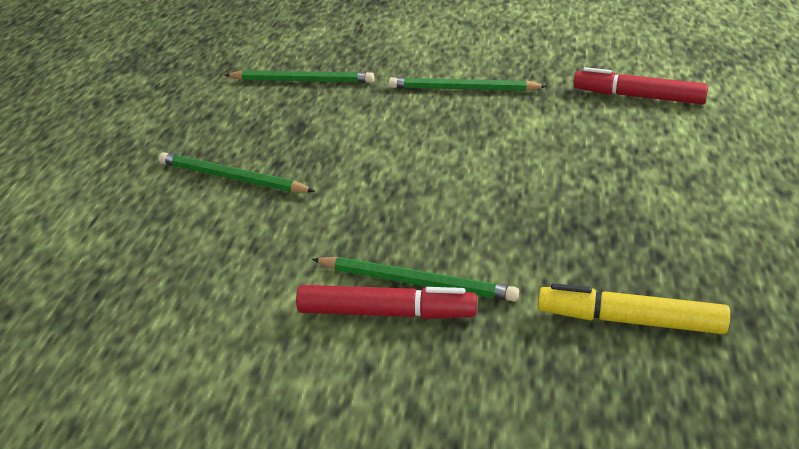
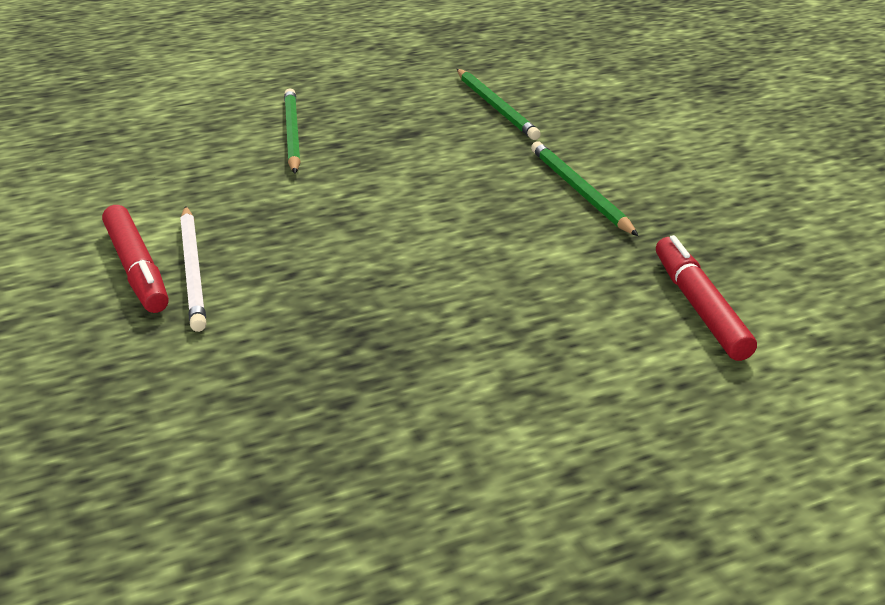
camera: 55 degrees right, 0 degrees up
(417, 282) = (193, 270): green pencil -> white pencil
(630, 321) = (206, 411): yellow marker -> none

